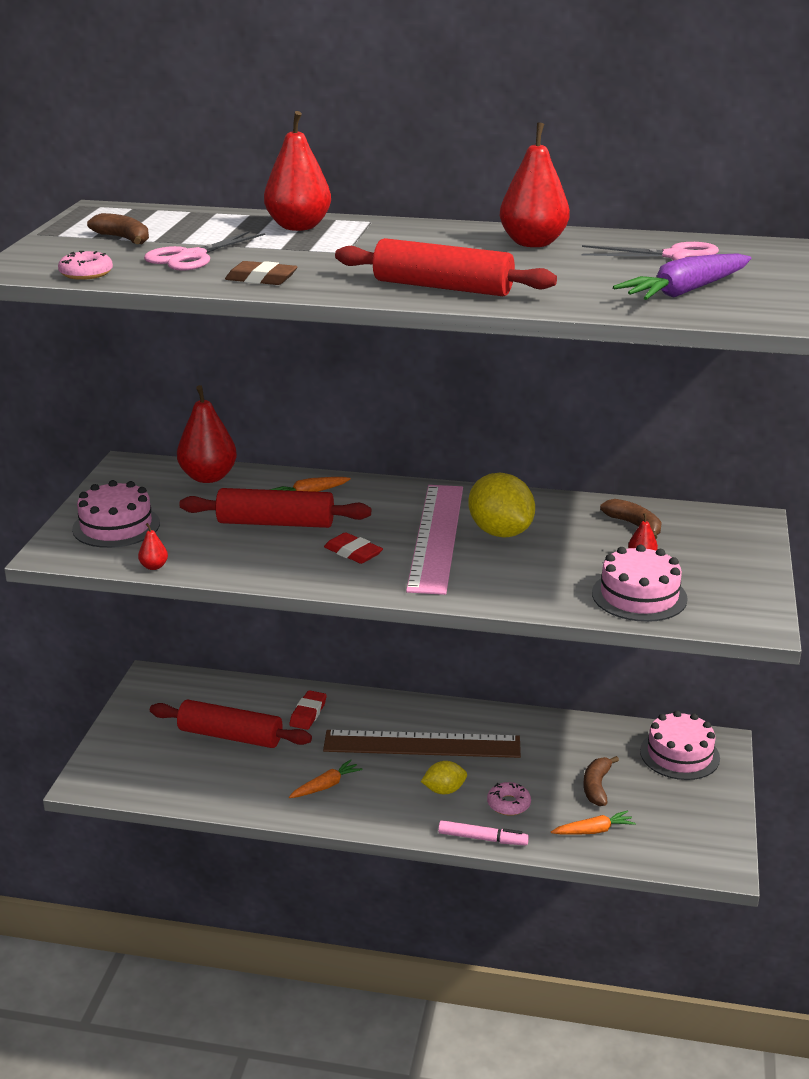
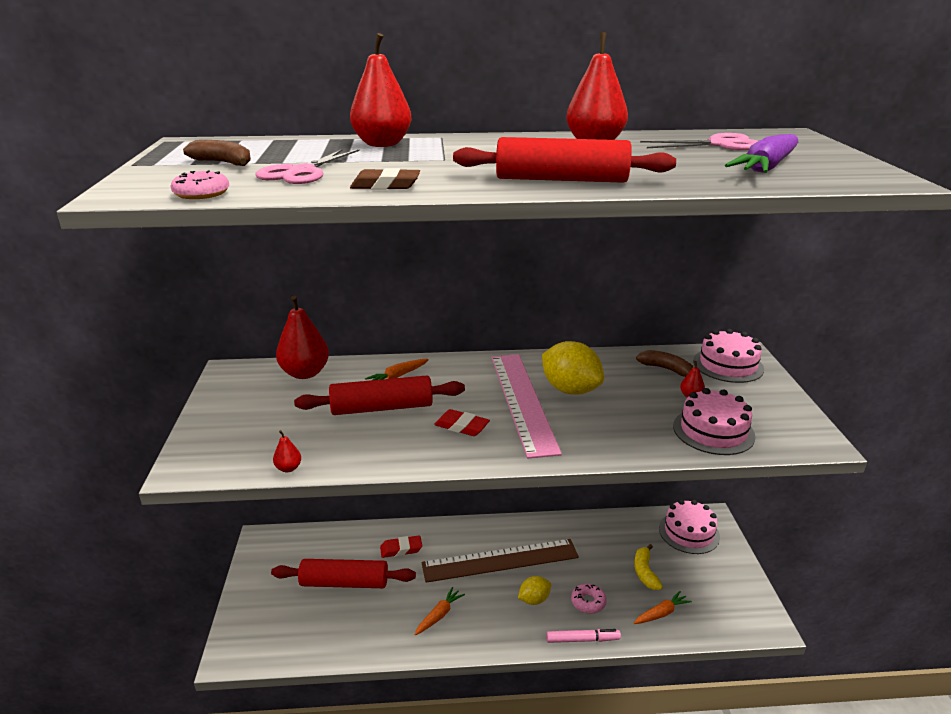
camera: 15 degrees left, 0 degrees up
(116, 526) = (238, 432): pink cake -> pink cake (728, 365)
(308, 713) = (401, 549): red eraser -> red eraser turned 75 degrees clockwise
(596, 787) = (645, 572): brown banana -> yellow banana

